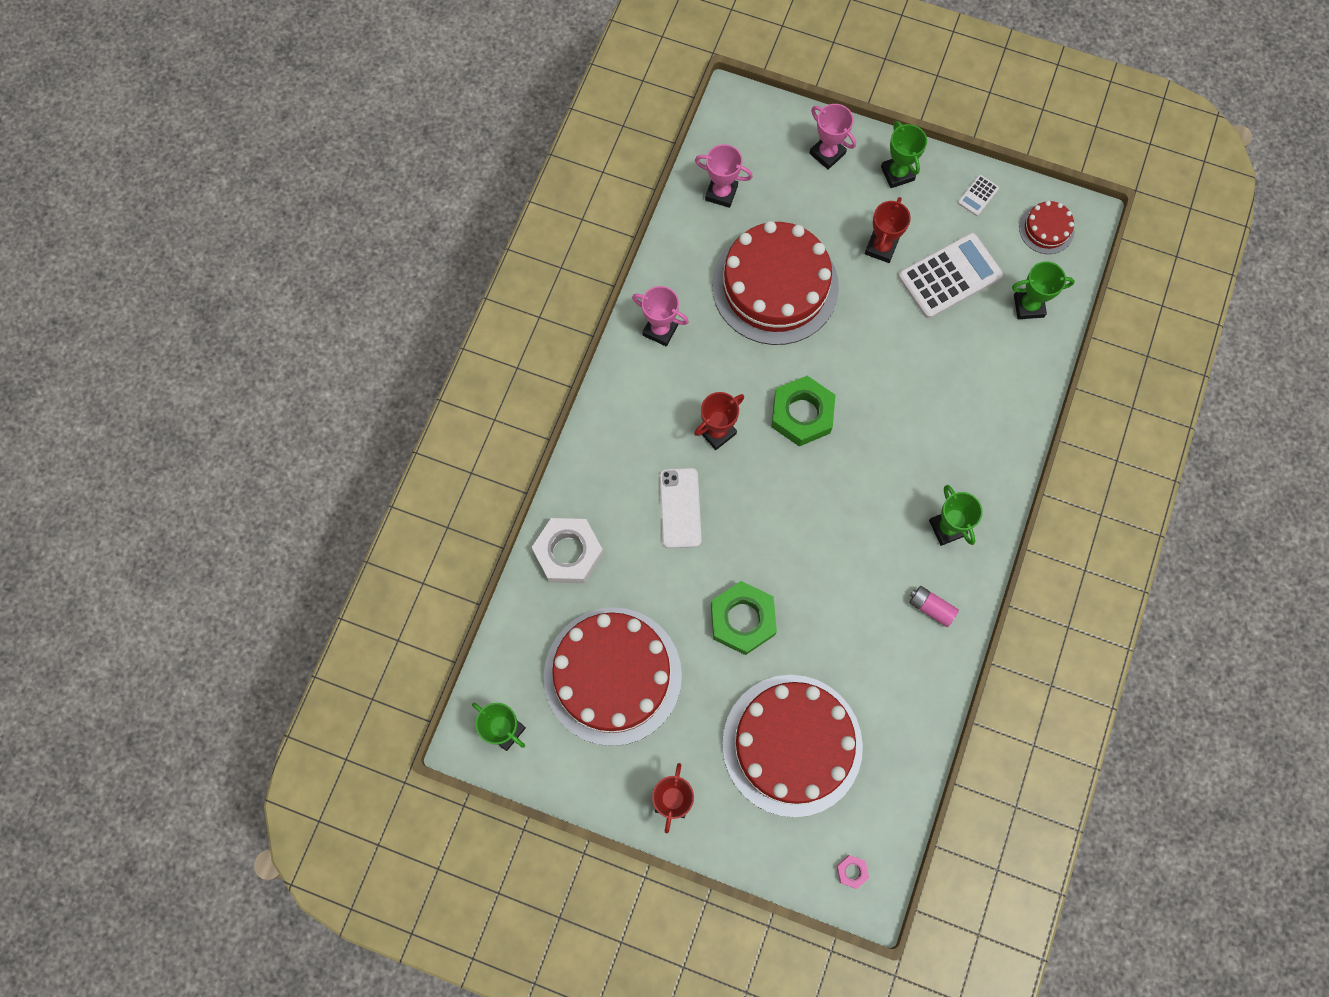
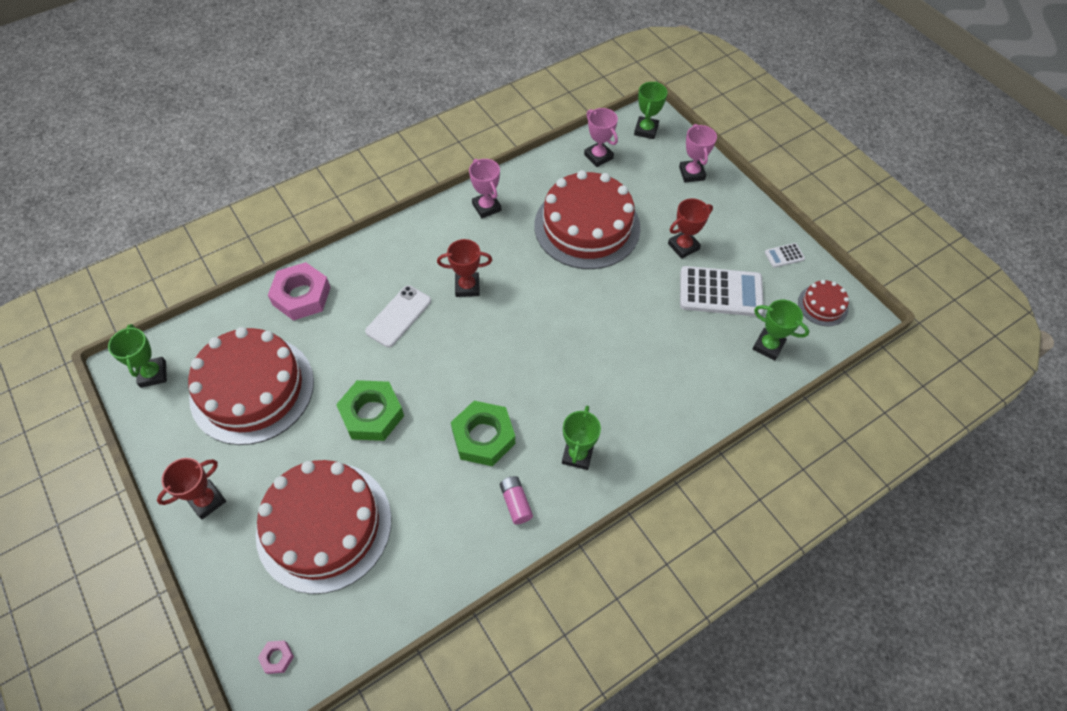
camera: 35 degrees right, 15 degrees down
(568, 553) = (301, 296): white nut -> pink nut
(802, 414) = (535, 312): green nut -> green nut (483, 437)
(897, 173) = (733, 211): green trophy -> green trophy (646, 130)

